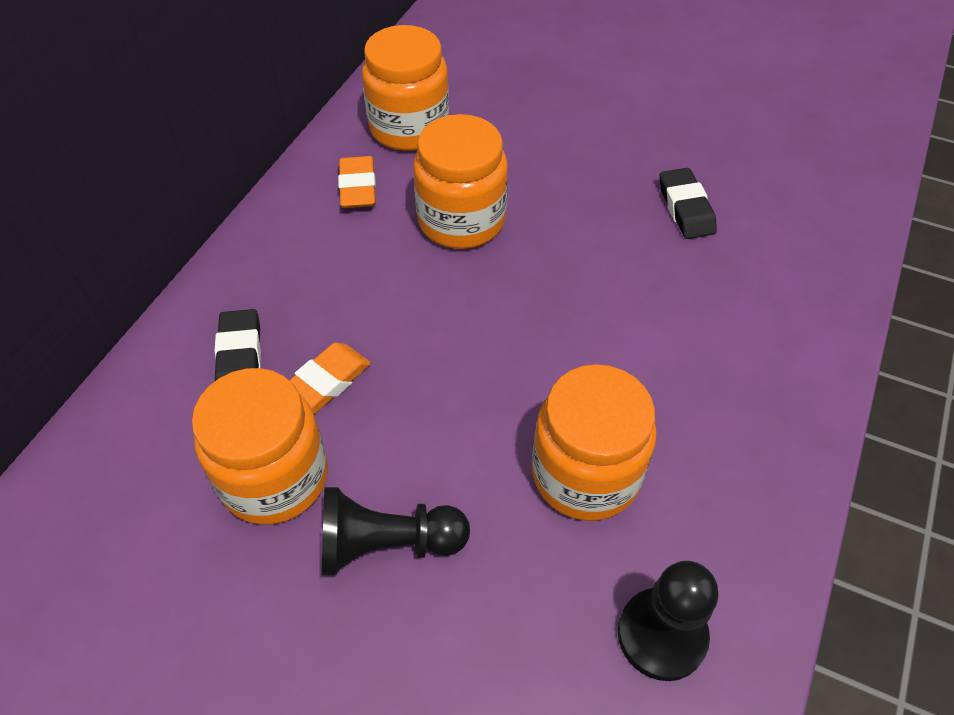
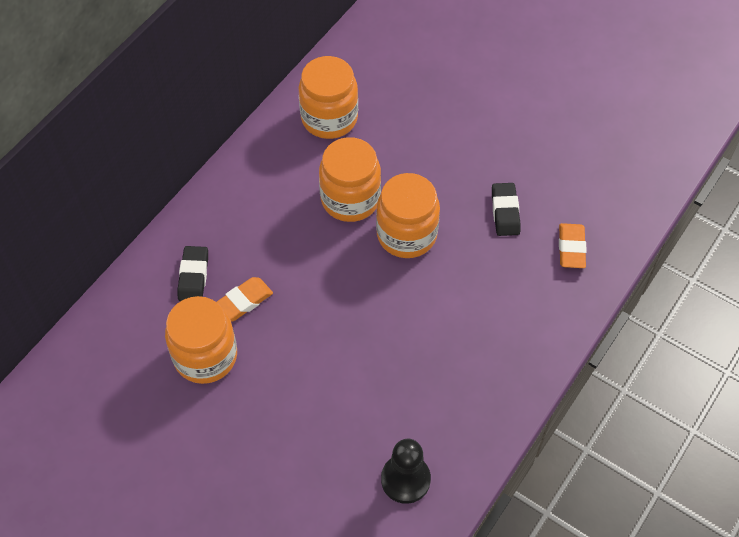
camera: 10 degrees right, 5 degrees up
(358, 187) = (285, 163): orange eraser -> orange eraser (571, 248)
(387, 544) = (264, 405): black pawn -> none
(585, 474) = (387, 383): orange jar -> orange jar (406, 234)

